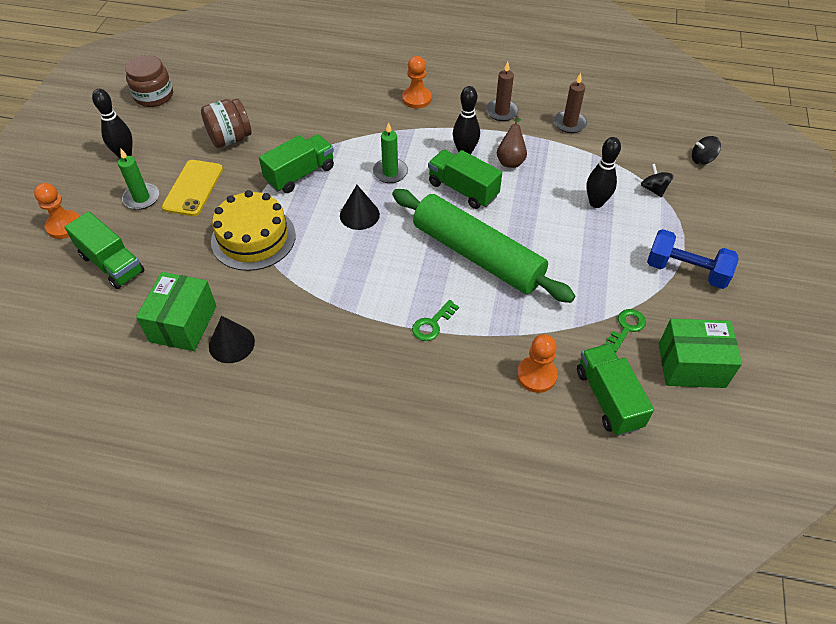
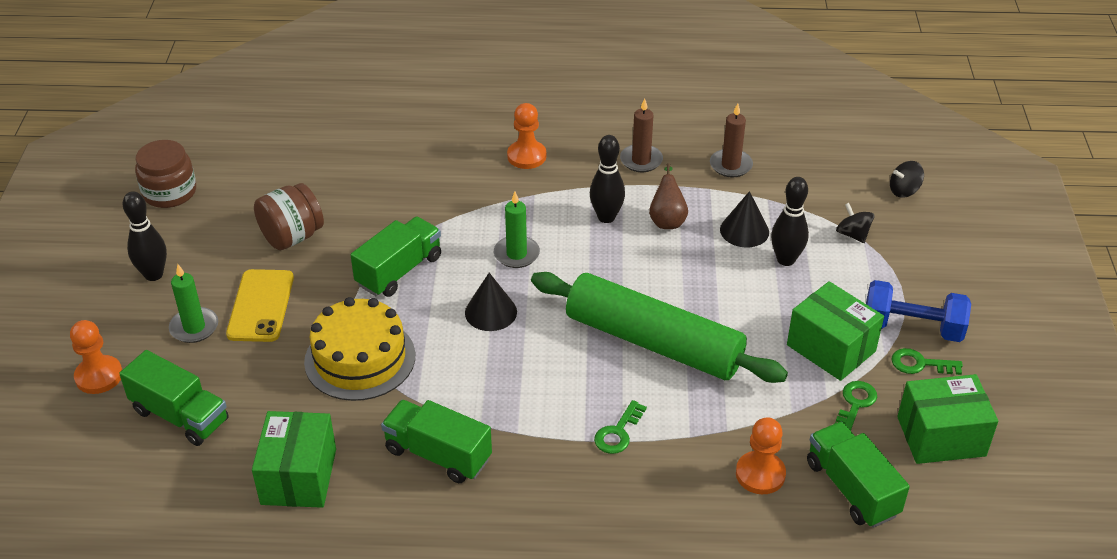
camera: 10 degrees left, 10 degrees down
(231, 344) = (369, 491): black cone -> black cone (744, 230)
(463, 190) = (615, 264): green truck -> green truck (438, 454)
(616, 279) = (831, 348): none -> green box
(686, 302) = (920, 364): none -> green key

